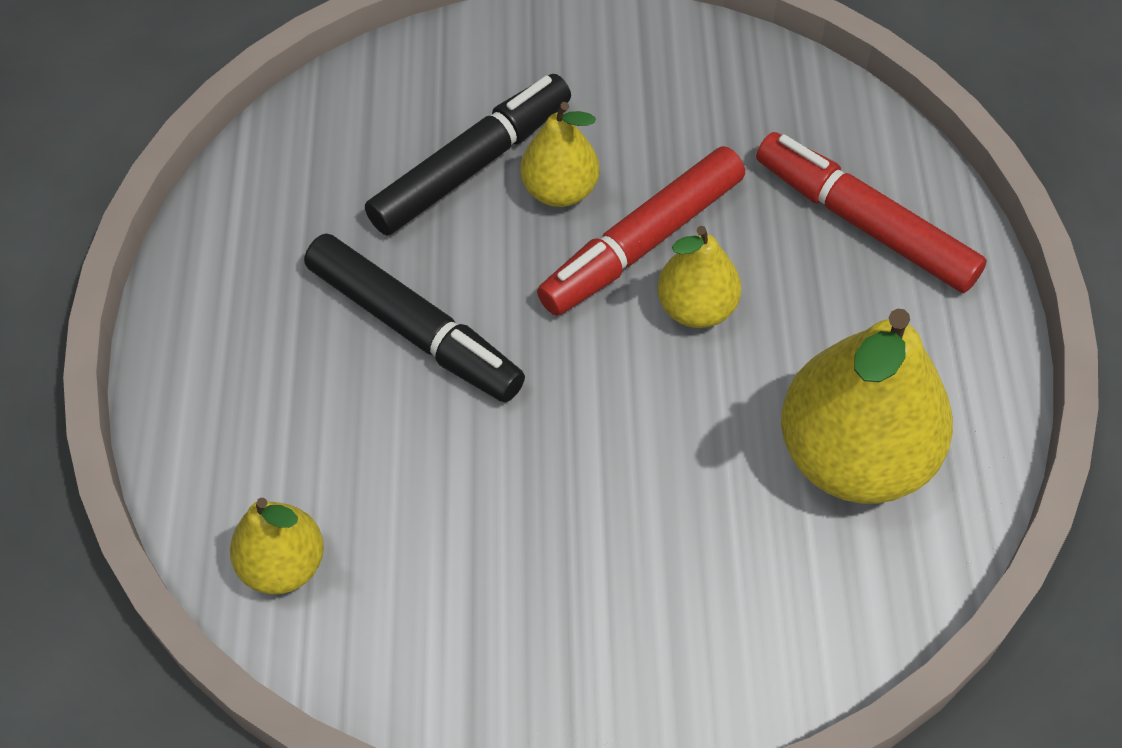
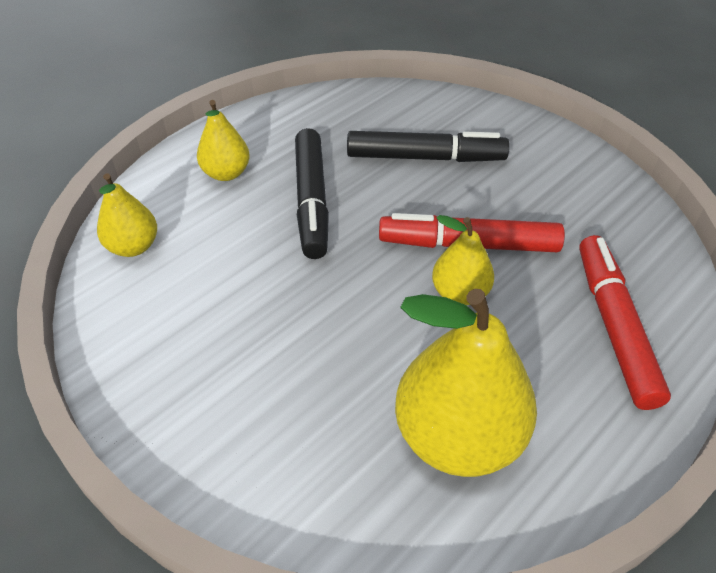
camera: 45 degrees right, 10 degrees down
(560, 190) = (455, 194): yellow pear -> yellow pear (226, 173)

